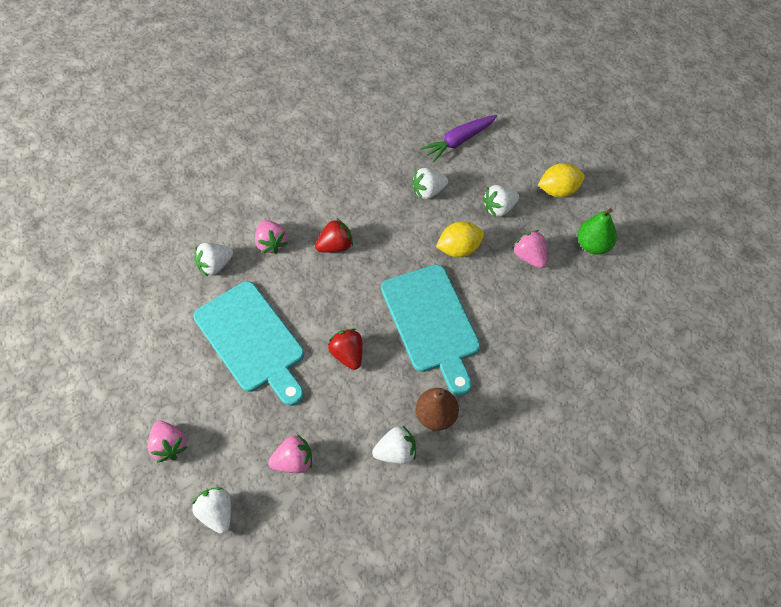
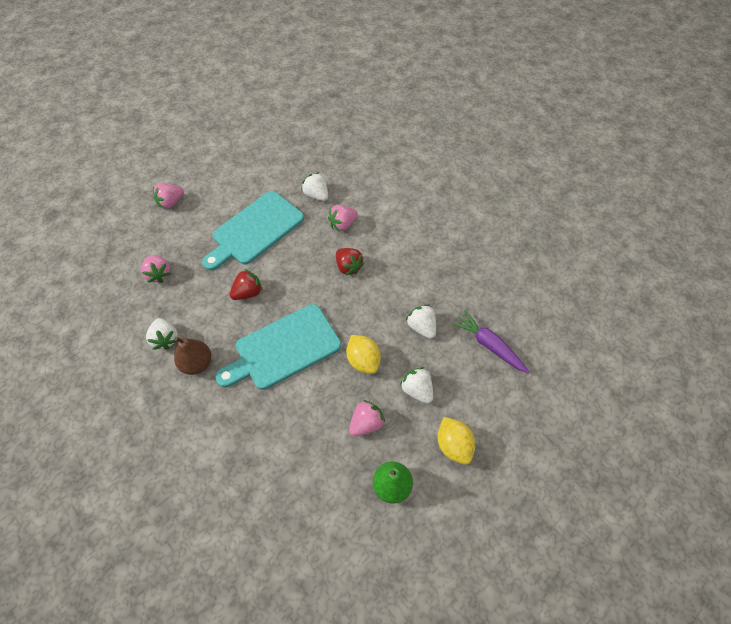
camera: 80 degrees right, 0 degrees up
(217, 513) = (122, 238): white strawberry -> none

